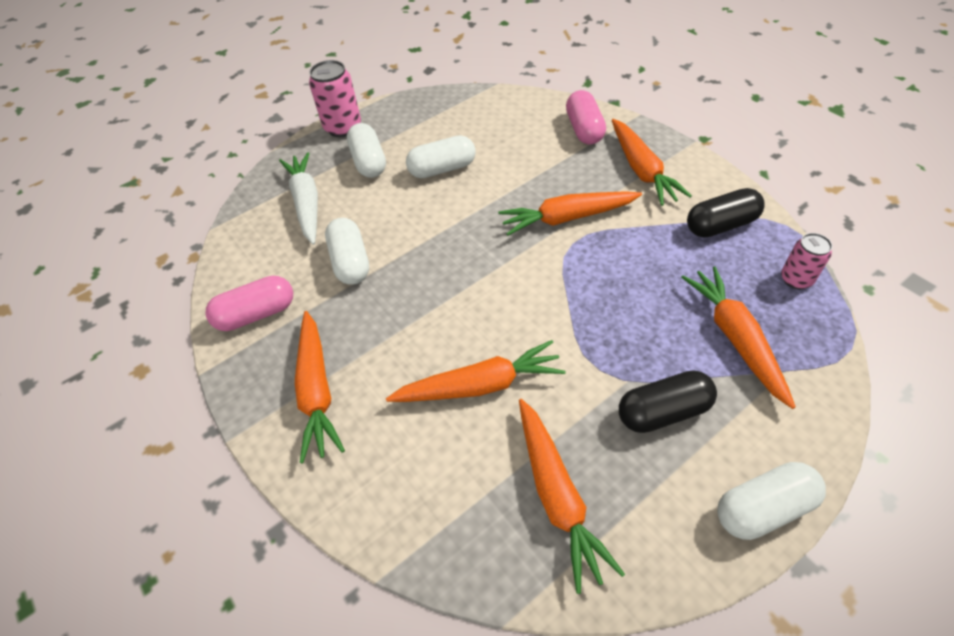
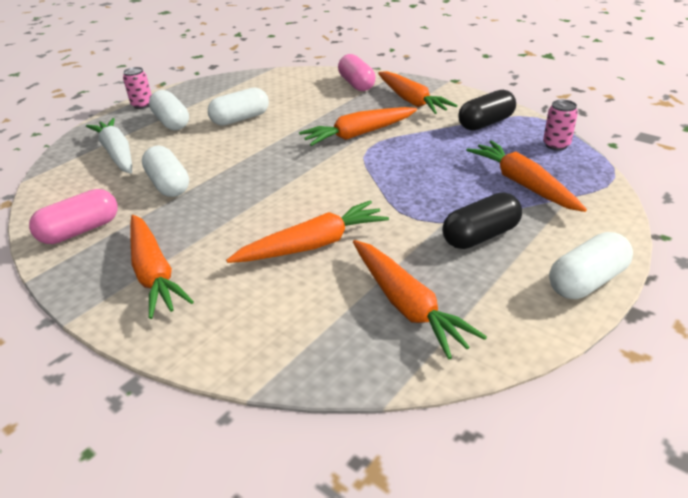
camera: 15 degrees left, 15 degrees down
(343, 128) = (142, 105): pink can -> pink can, size x0.62

